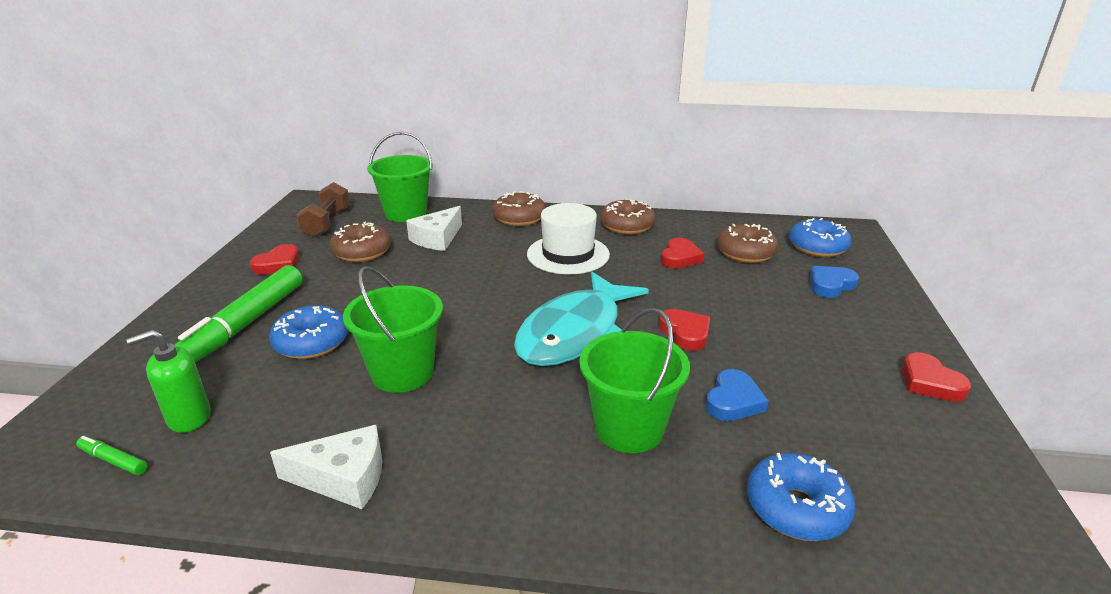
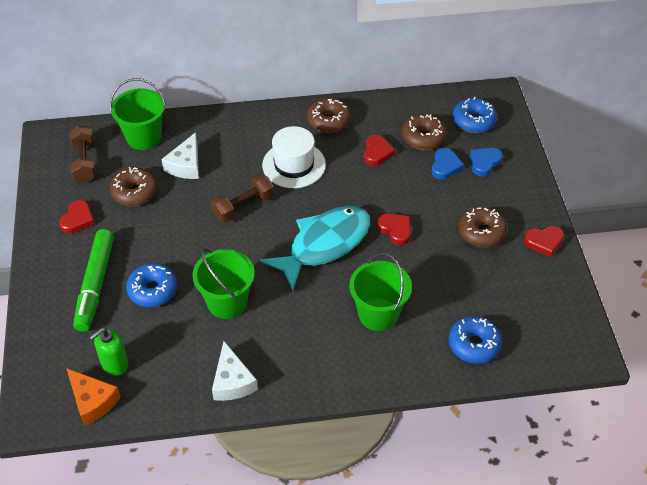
camera: 15 degrees left, 20 degrees up
(113, 460) = (92, 401): green marker -> orange cheese
(343, 478) = (232, 381): white cheese -> white cheese turned 90 degrees clockwise
(484, 281) = (243, 206): none -> brown dumbbell
(519, 218) = (240, 126): brown donut -> brown donut (481, 233)
(575, 333) = (324, 245): turquoise fish -> turquoise fish turned 150 degrees counterclockwise
(733, 401) = (433, 281): blue heart -> blue heart (445, 166)
(930, 382) = (544, 242): red heart -> red heart turned 60 degrees counterclockwise

